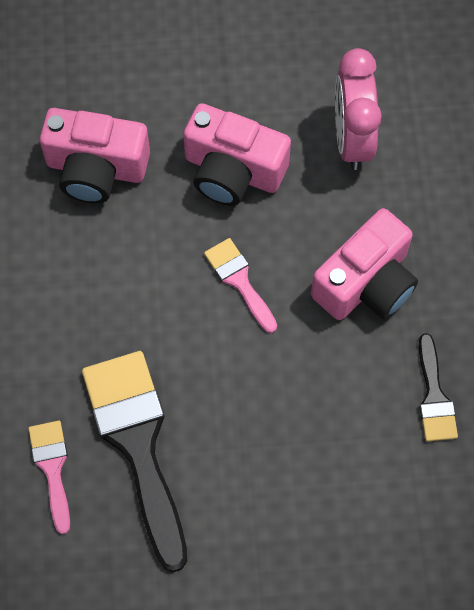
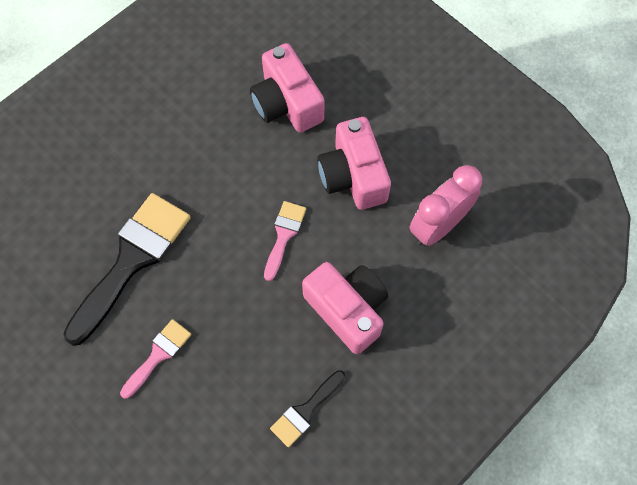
camera: 50 degrees right, 0 degrees up
(52, 468) = (81, 226): pink brush -> pink brush (158, 355)
(366, 283) = (347, 309): pink camera -> pink camera turned 135 degrees counterclockwise

